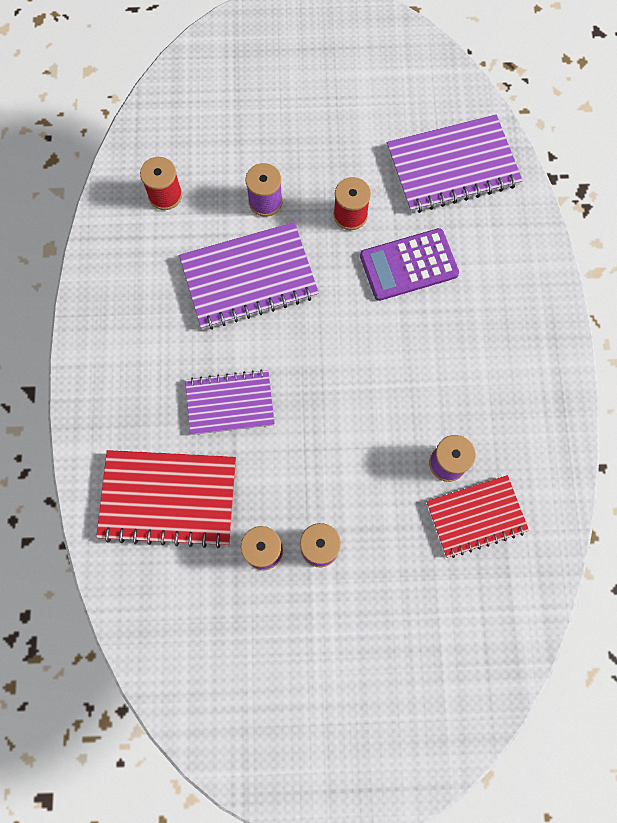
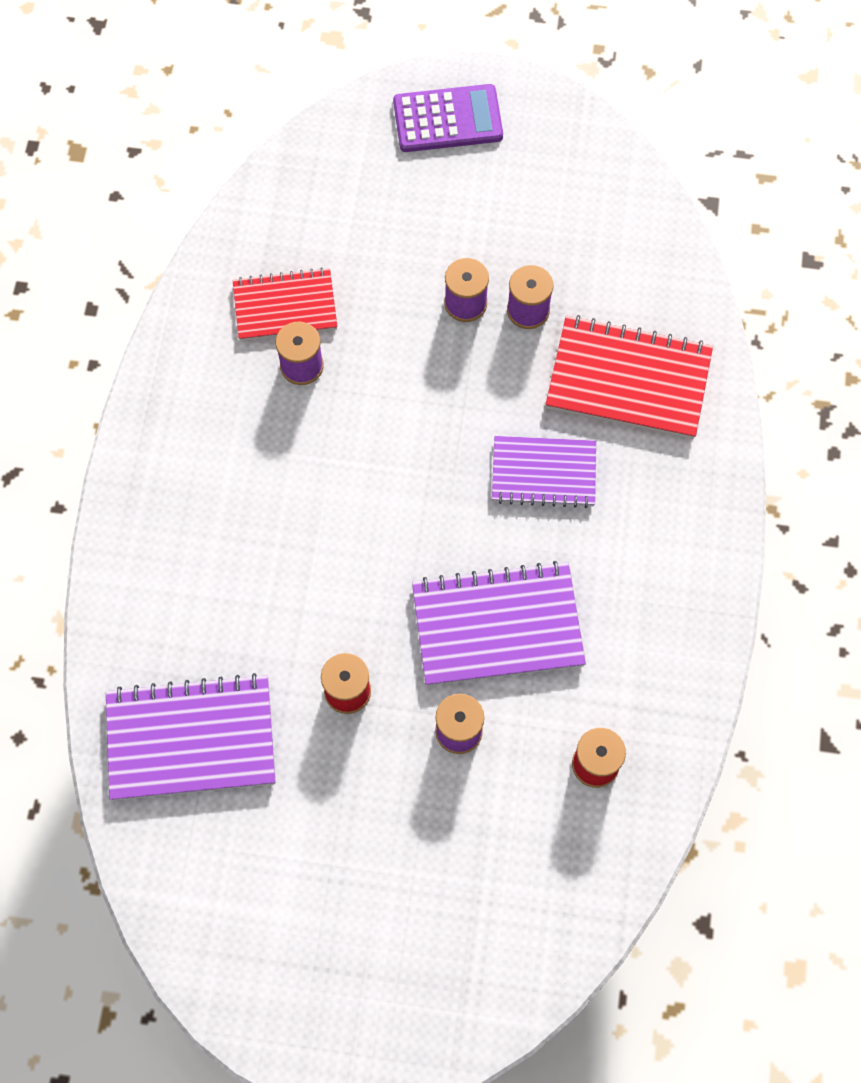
camera: 170 degrees left, 5 degrees down
(408, 265) = (287, 608): purple calculator -> purple calculator (447, 119)

